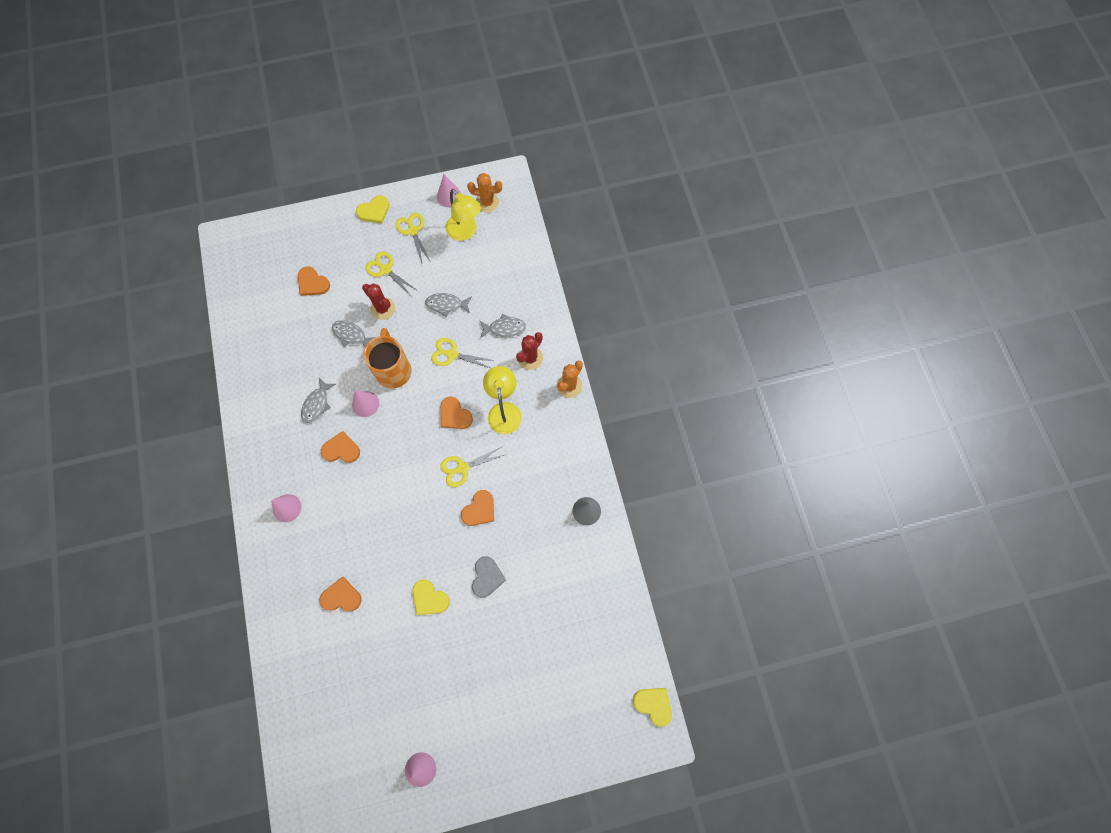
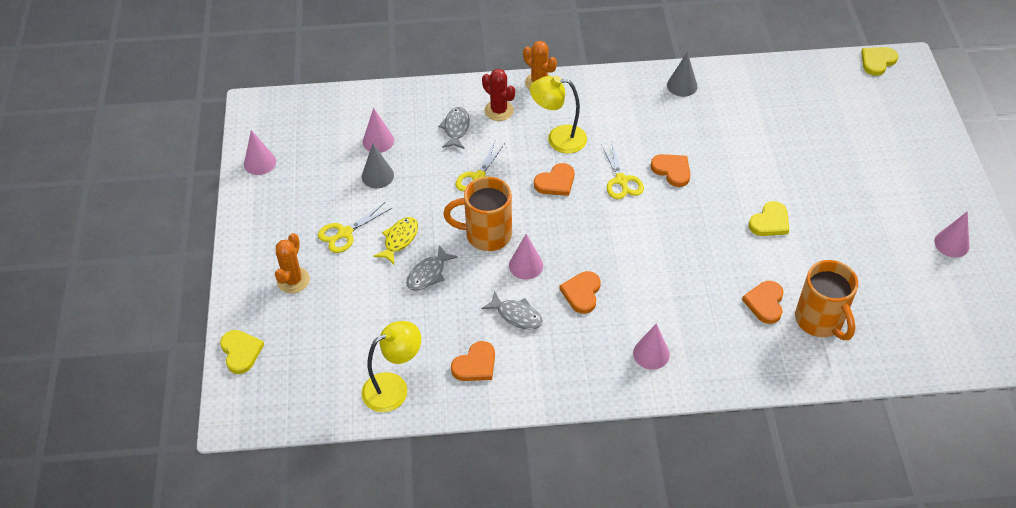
camera: 80 degrees left, 20 degrees down
(312, 283) = (340, 312): orange heart -> orange heart (475, 364)
(326, 644) = (820, 321): none -> orange mug
(374, 211) = (253, 239): yellow heart -> yellow heart (241, 352)
(383, 308) = (399, 239): red cactus -> yellow fish
(413, 231) = (297, 201): yellow scissors -> none
(445, 280) = (377, 176): none -> grey cone
(446, 305) = (411, 177): grey fish -> none
(465, 232) = (317, 152): yellow lamp -> yellow lamp (394, 387)
(482, 273) = (378, 141): none -> pink cone
(487, 202) = (282, 128): orange cactus -> orange cactus (293, 280)
(487, 577) = (748, 171): grey heart -> none

